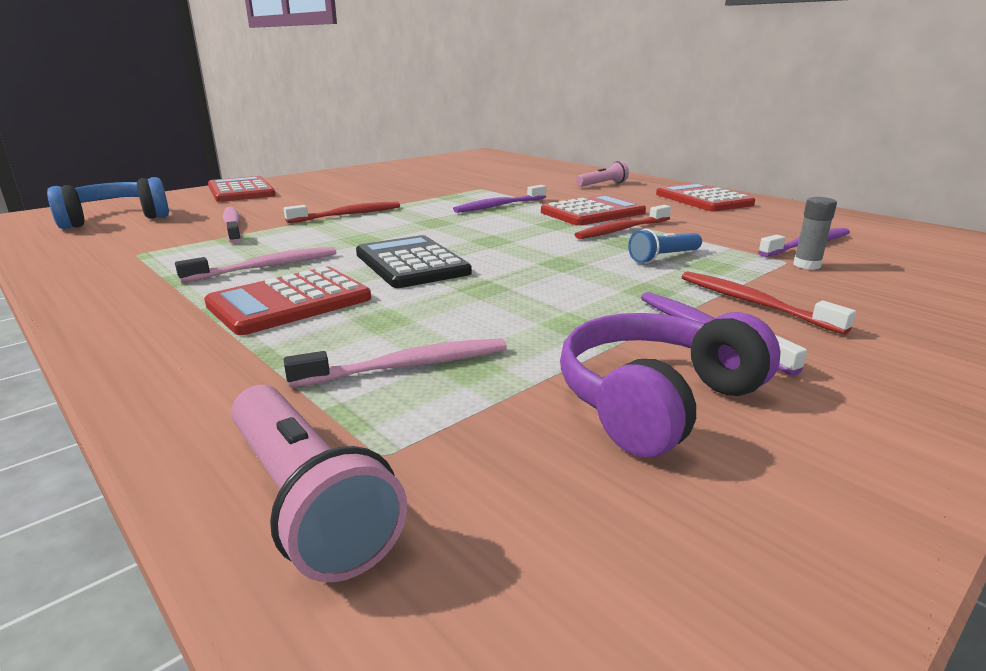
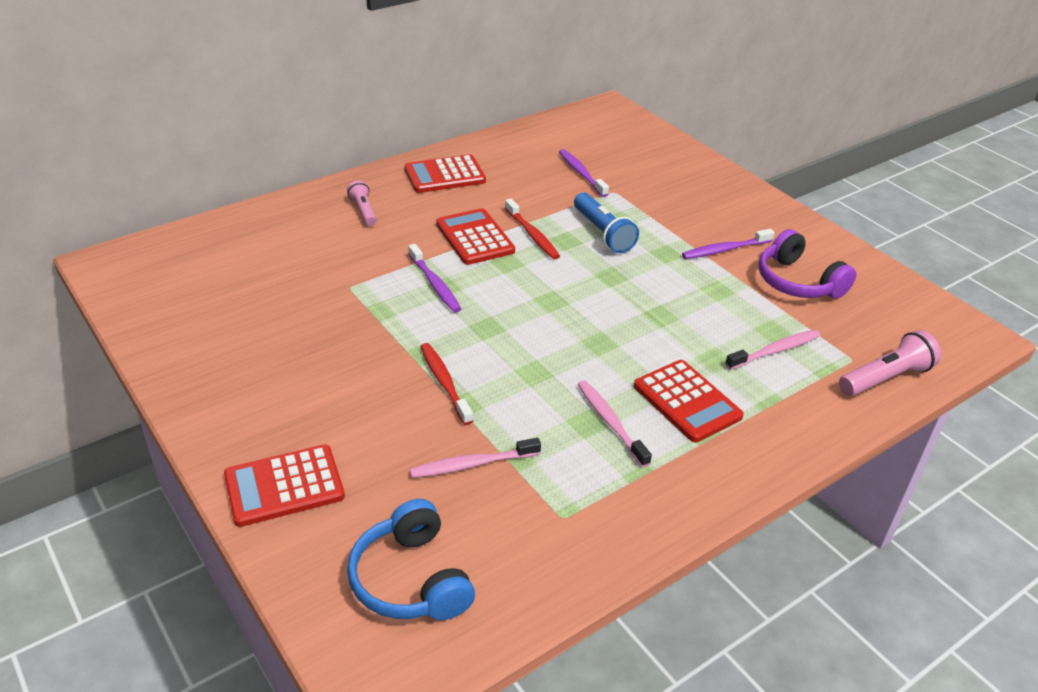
camera: 85 degrees left, 15 degrees up
(407, 366) = (775, 351): pink toothbrush -> pink toothbrush turned 75 degrees clockwise
(411, 263) = (607, 344): black calculator -> none
(663, 257) = (603, 233): blue flashlight -> blue flashlight, size x1.58
(753, 303) = (685, 225): red toothbrush -> none
(806, 265) = (622, 187): grey glue stick -> none

